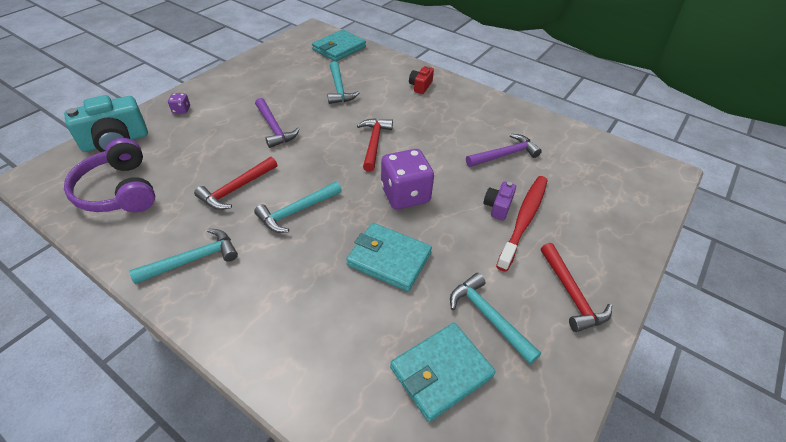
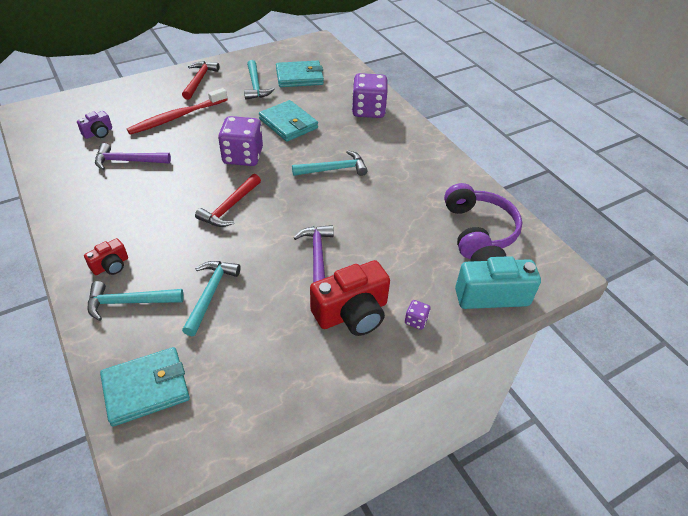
camera: 155 degrees left, 0 degrees up
(193, 259) = (418, 160): turquoise hammer -> turquoise hammer (129, 302)
(232, 103) = (352, 313): none -> red camera
(236, 189) = (375, 201): red hammer -> none
(289, 332) = (368, 110): none -> purple dice
(498, 207) = (184, 129): purple camera -> purple camera (98, 133)

